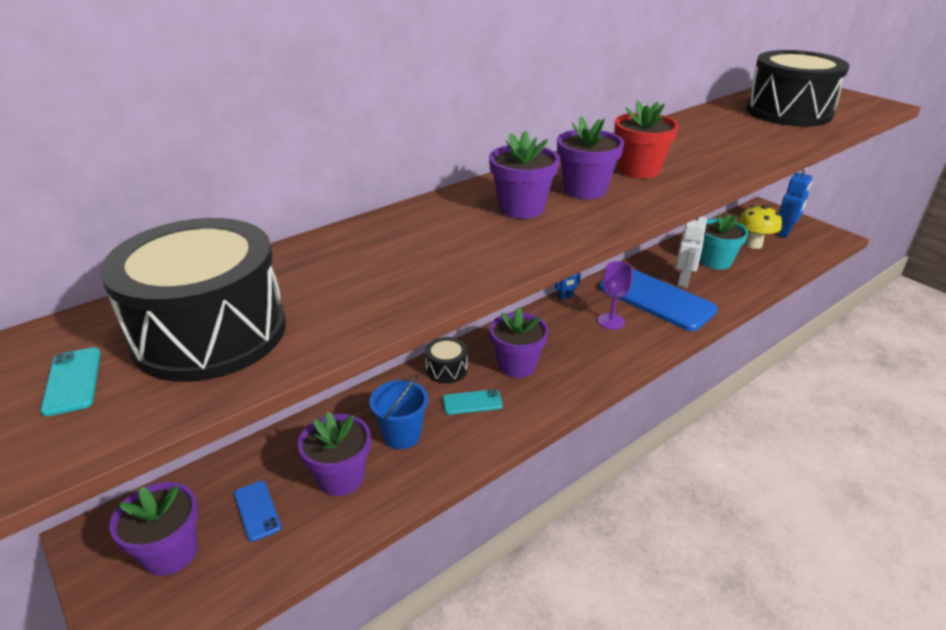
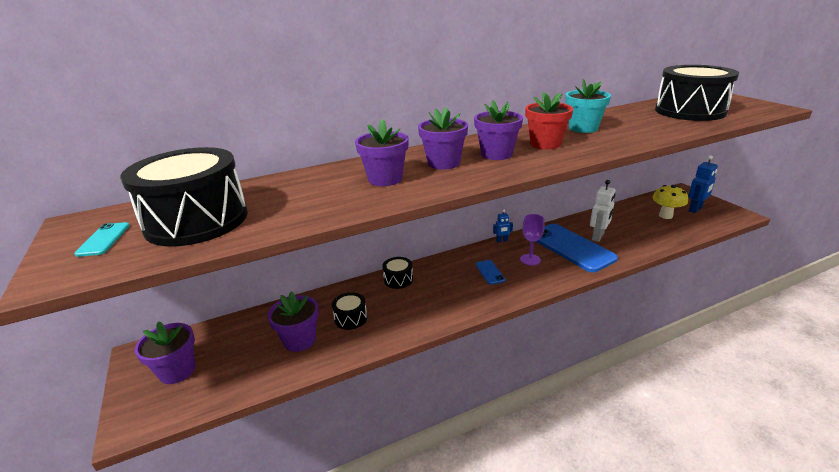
camera: 15 degrees right, 5 degrees down
(257, 510) = (239, 353): blue phone -> blue phone (489, 272)
(402, 435) = (351, 318): blue bucket -> black drum
(472, 402) = (407, 303): turquoise phone -> none
(517, 365) = (448, 282): purple flower pot -> purple flower pot (385, 179)
(715, 261) = (629, 225): turquoise flower pot -> turquoise flower pot (583, 128)

